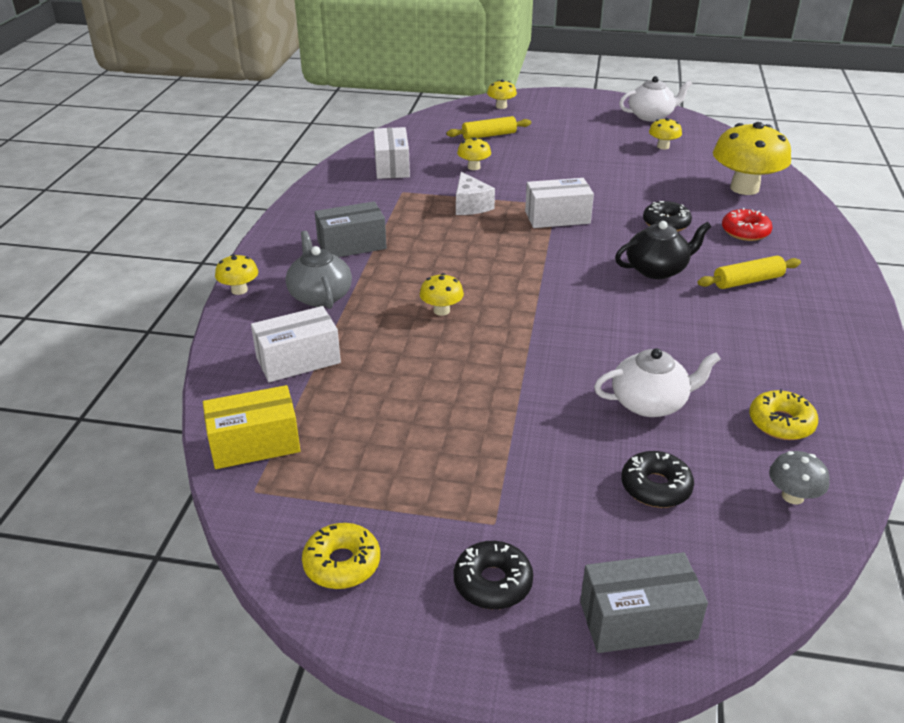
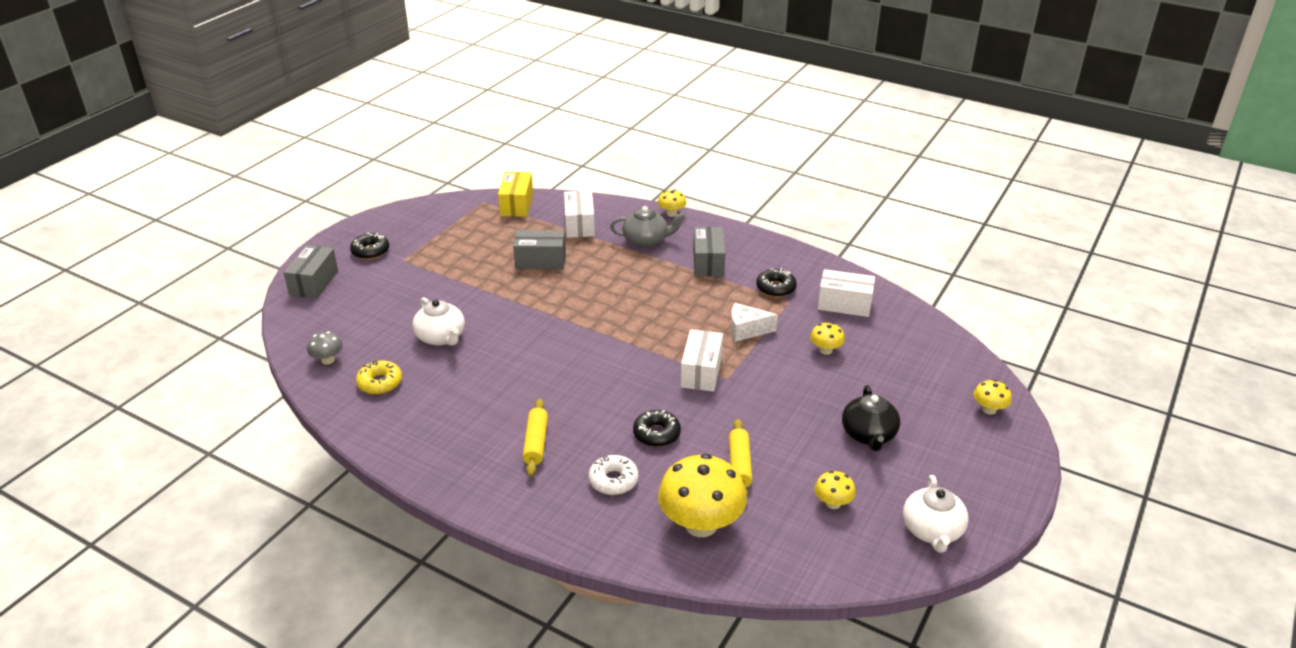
camera: 110 degrees right, 0 degrees up
(342, 563) = (418, 217): yellow donut -> none
(415, 370) = (540, 261): none -> grey box
(441, 310) = (597, 283): yellow mushroom -> none
(489, 135) = (902, 379): yellow rolling pin -> yellow rolling pin (739, 465)
(650, 403) = (441, 337): white teapot -> white teapot turned 45 degrees counterclockwise
(655, 487) = (378, 315): black donut -> black donut (775, 288)
(657, 269) = (585, 398): black teapot -> black teapot (868, 435)
(745, 232) = (613, 480): red donut -> white donut

